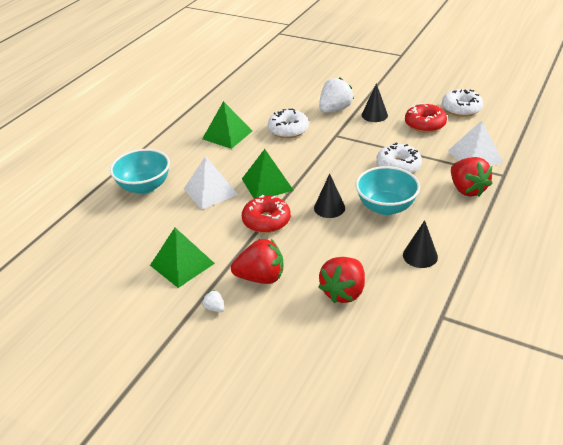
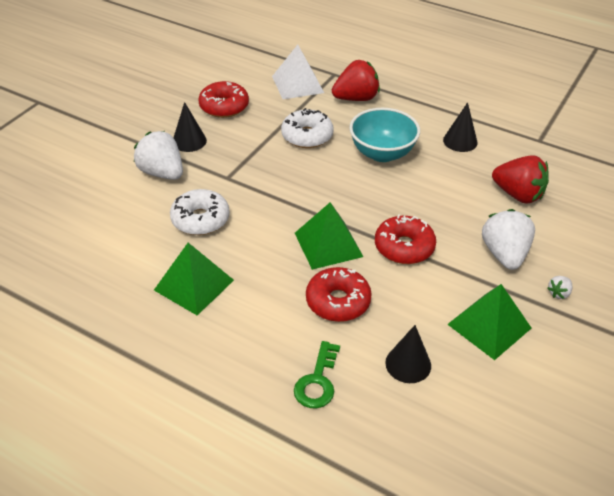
camera: 90 degrees left, 5 degrees up
(144, 187) = (317, 381): turquoise bowl -> green key
(210, 191) = (338, 301): white pyramid -> red donut
(261, 277) = (504, 254): red strawberry -> white strawberry
(329, 208) = (381, 194): black cone -> black cone (408, 364)
(461, 109) = (199, 77): white donut -> none

